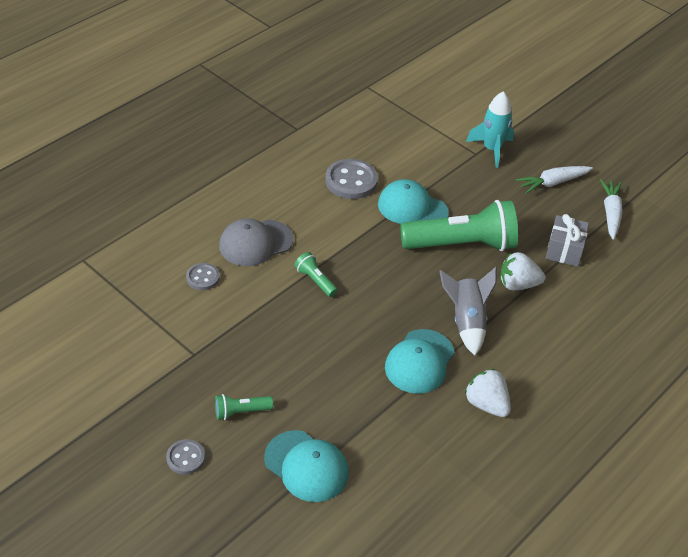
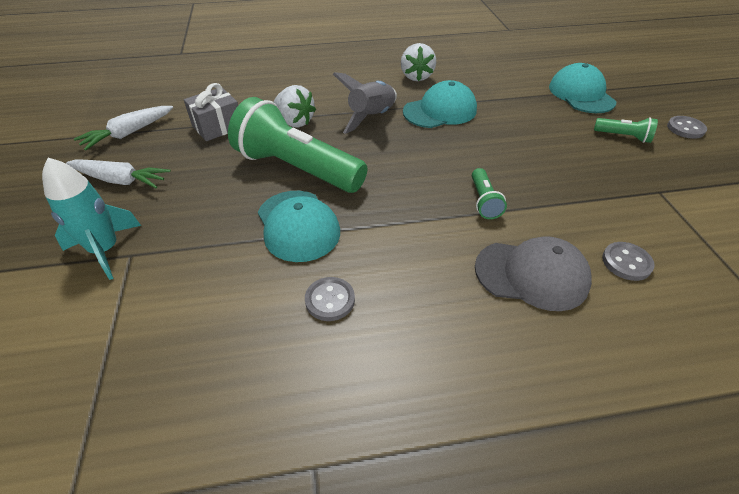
camera: 140 degrees left, 0 degrees up
(351, 181) = (330, 300): grey button -> grey button, size x0.58

